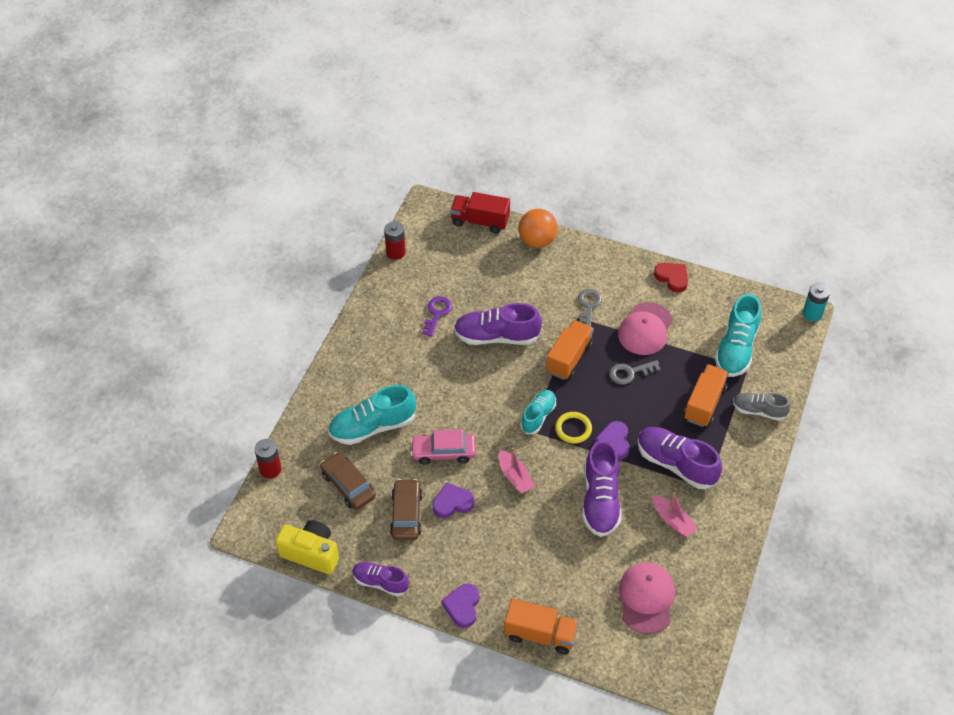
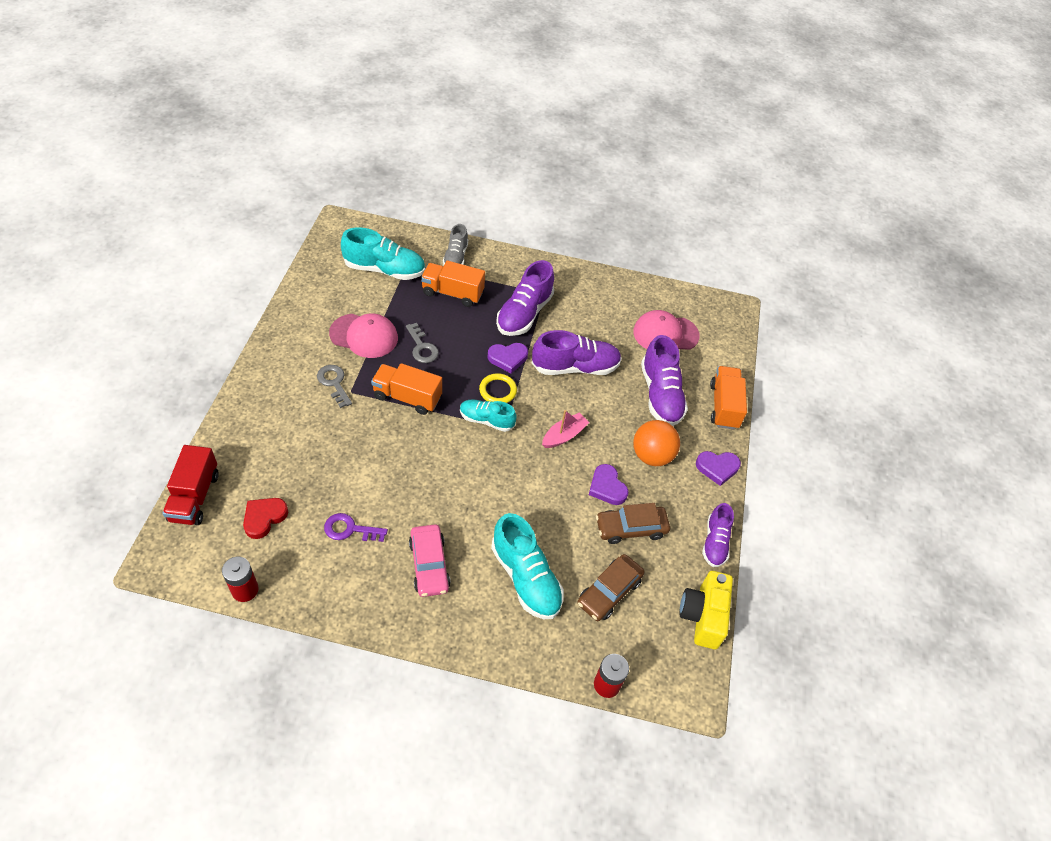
camera: 105 degrees left, 0 degrees up
(443, 452) = (547, 502): pink car -> pink car (429, 565)
(496, 336) = (382, 465): purple shoe -> purple shoe (660, 395)
(537, 241) = (232, 435): orange ball -> orange ball (652, 456)
(588, 306) = (334, 383): grey key -> grey key turned 60 degrees clockwise
(672, 278) = (293, 314): red heart -> red heart (264, 518)
(673, 520) = (584, 316): pink boat -> none
(812, 313) = (338, 217): turquoise battery -> none

